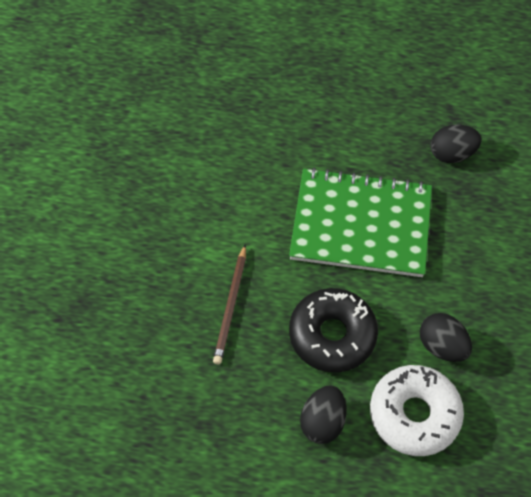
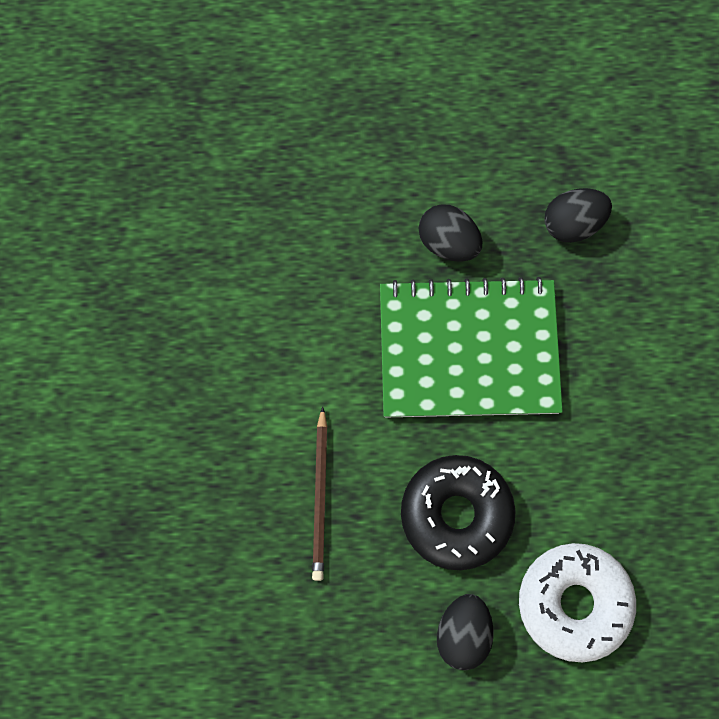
camera: 10 degrees left, 15 degrees up
(442, 346) = (595, 504): black egg -> black egg (448, 242)

